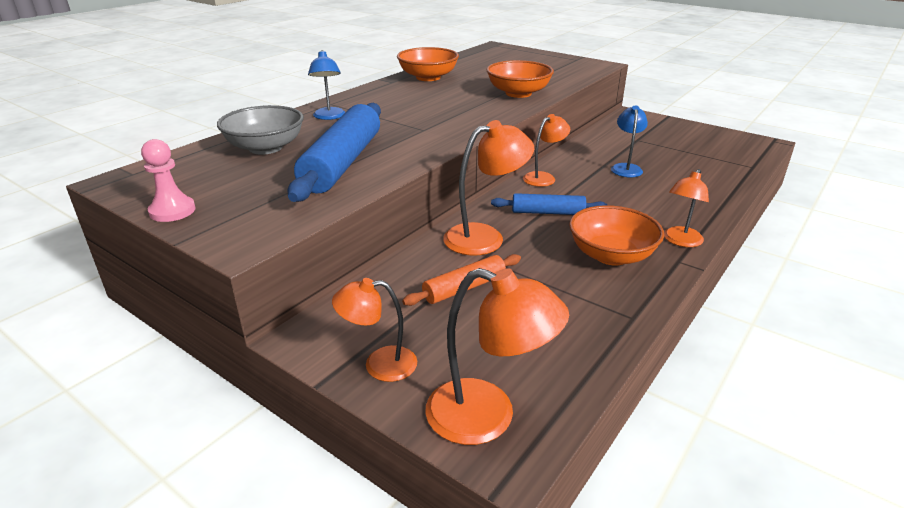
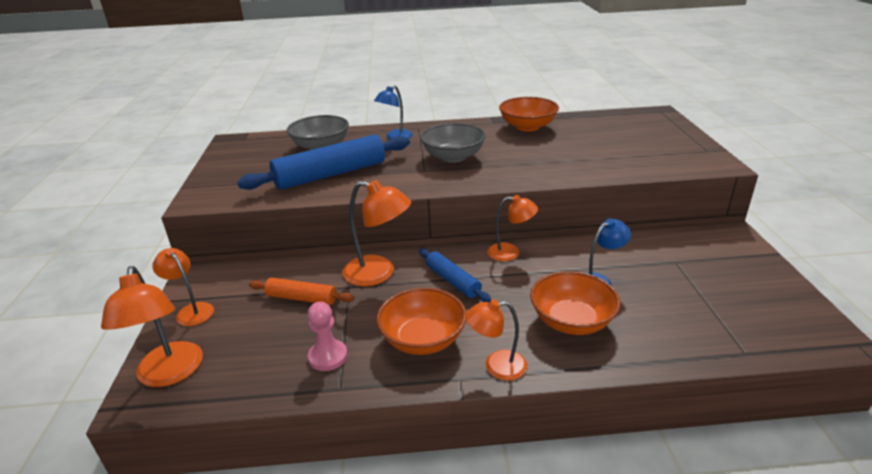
camera: 50 degrees right, 0 degrees up
(172, 211) = (214, 168): pink pawn -> pink pawn (328, 357)
(422, 113) = (453, 157): none -> grey bowl
(518, 93) = (562, 166): orange bowl -> orange bowl (571, 321)

